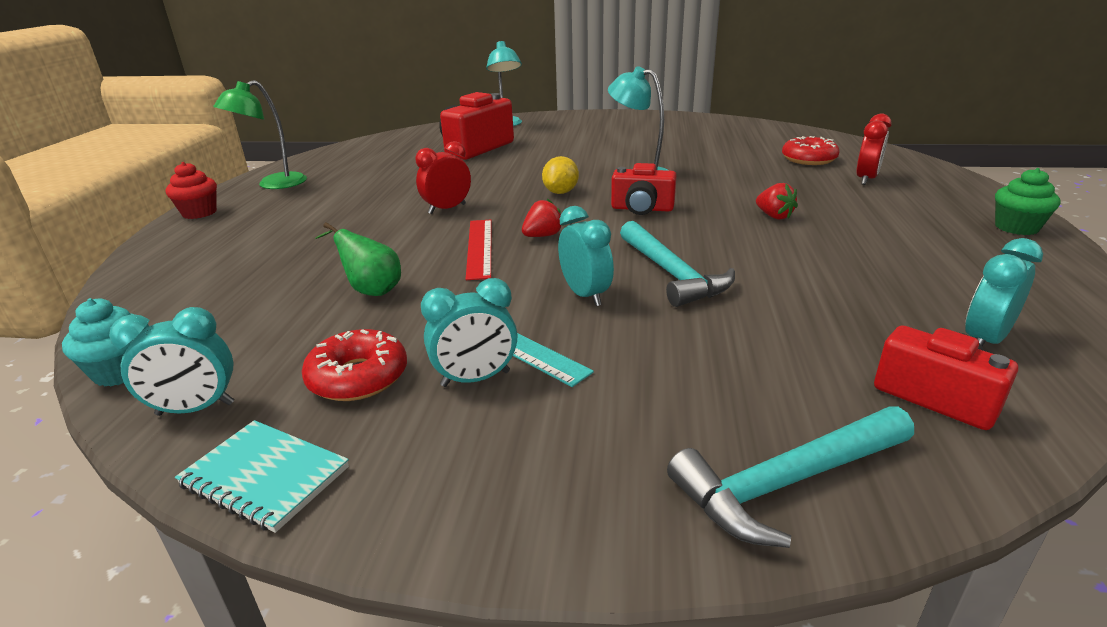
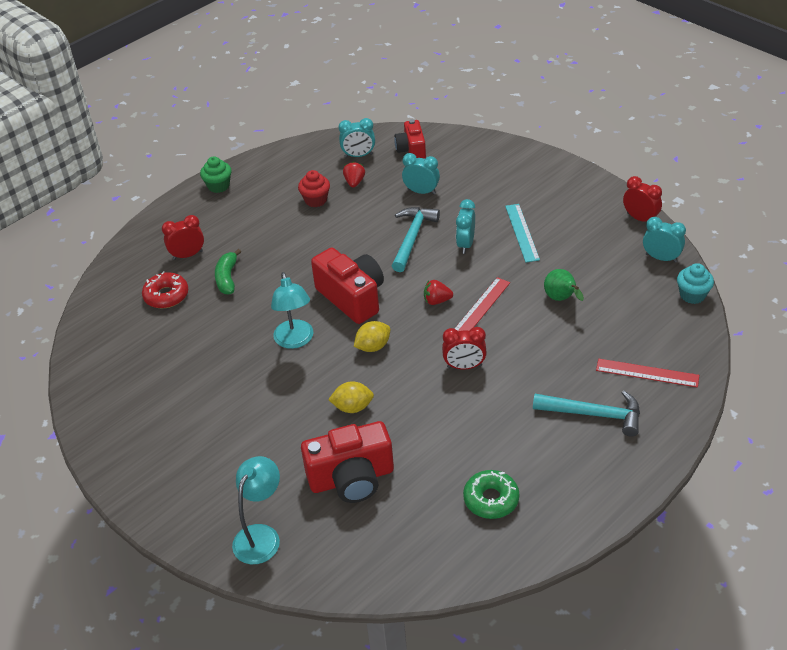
camera: 140 degrees left, 15 degrees up
(199, 213) = (644, 468): red cupcake -> red cupcake (316, 200)
(206, 267) = (647, 373): none -> red ruler
(265, 477) = (640, 218): turquoise notebook -> red clock
(273, 184) = (571, 498): green lamp -> none
(349, 168) = (491, 499): none -> green donut
(358, 377) = (593, 245): red donut -> none
(475, 379) = (549, 223): turquoise clock -> turquoise clock (421, 192)
(524, 166) = (352, 407): none -> yellow lemon
(642, 209) = (352, 297): red camera -> red camera, size x1.63
(774, 216) = (299, 251): red strawberry -> red strawberry (354, 182)
(788, 482) = (491, 152): turquoise hammer -> turquoise hammer (593, 414)
(790, 181) = (227, 278): none -> green banana

